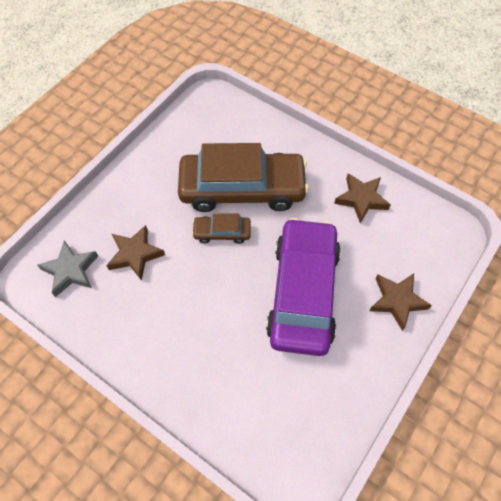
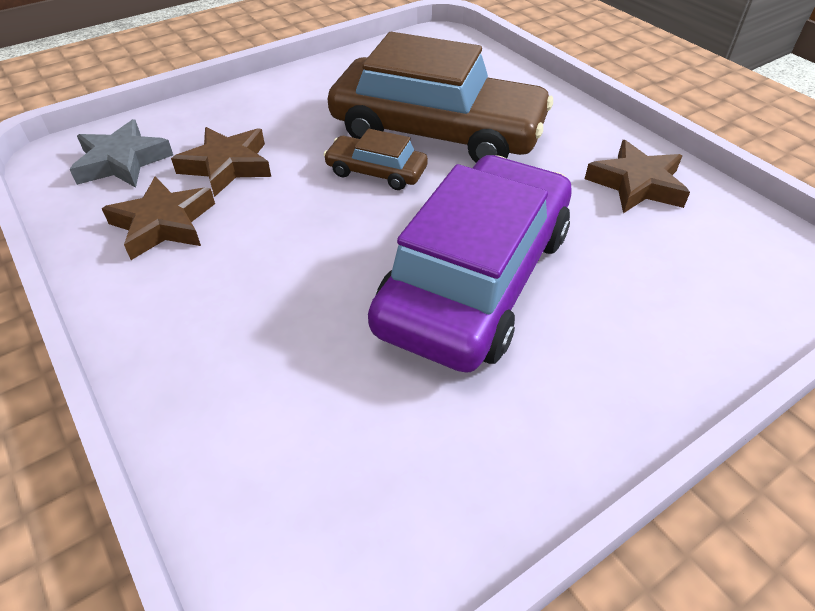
camera: 20 degrees right, 15 degrees down
(397, 301) = (661, 340): brown star -> brown star (163, 224)

